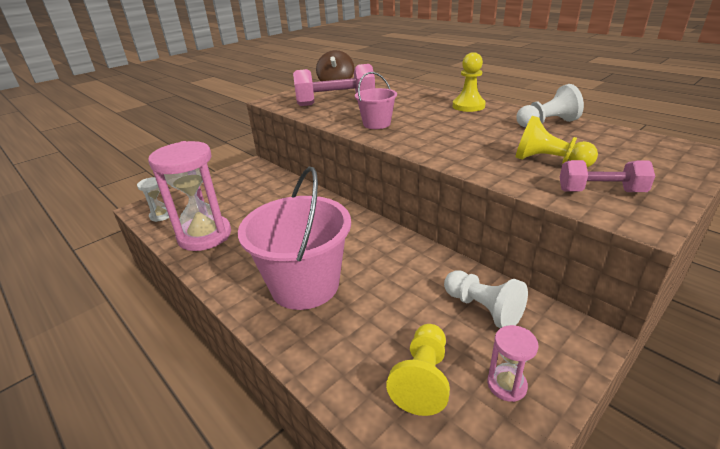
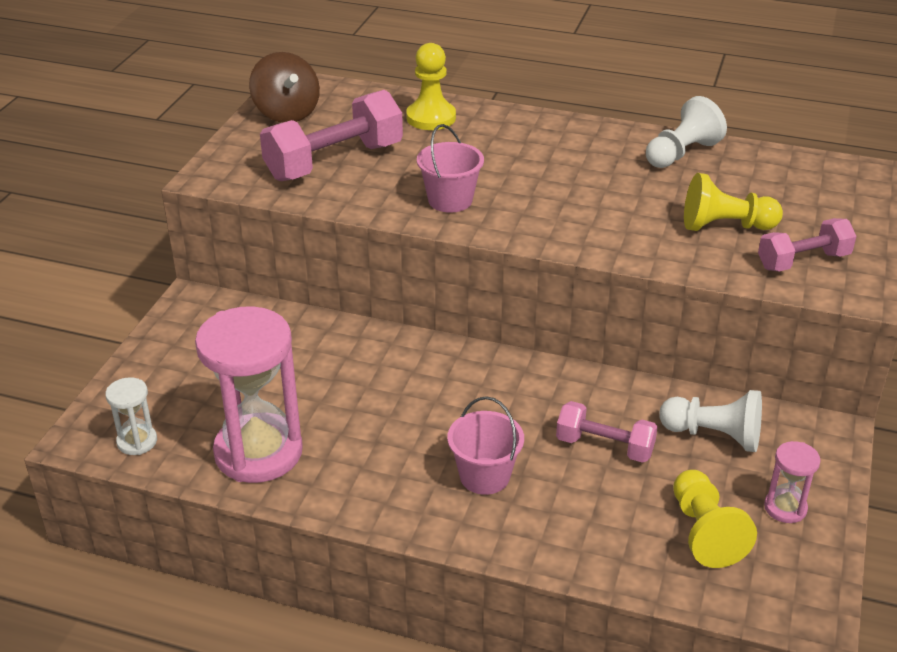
camera: 30 degrees left, 5 degrees up
(305, 285) = (484, 476): pink bucket -> pink bucket, size x0.51
(396, 291) = (604, 446): none -> pink dumbbell
(468, 106) = (553, 135): yellow pawn -> yellow pawn (431, 118)

